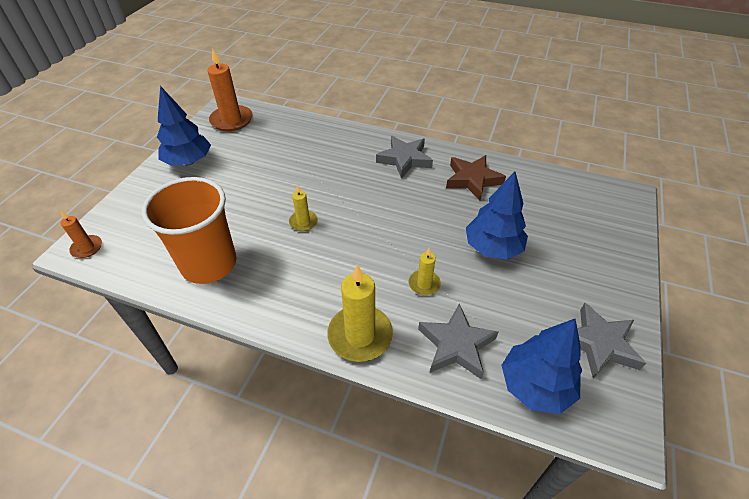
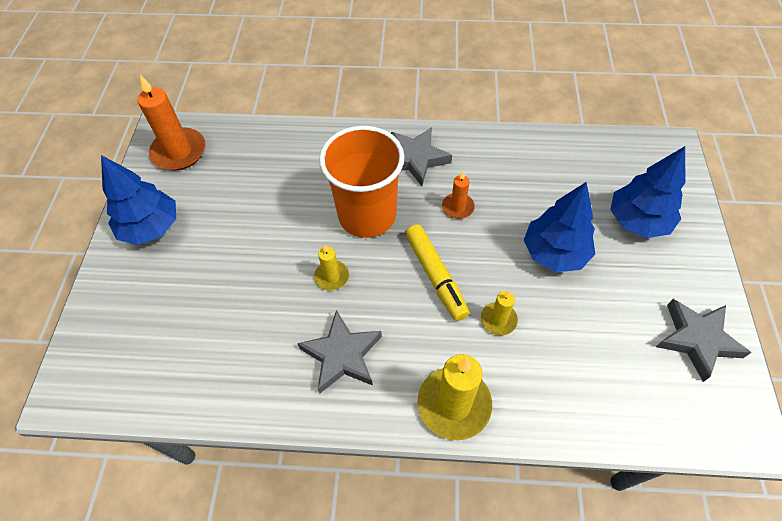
camera: 15 degrees left, 10 degrees up
(87, 248) = (78, 386): orange candle -> orange candle (458, 207)
(209, 264) = (243, 364): orange cup -> orange cup (367, 215)
(385, 241) = (435, 276): none -> yellow marker
(456, 345) = (558, 385): grey star -> grey star (342, 355)
(472, 180) = (502, 168): brown star -> none
(535, 385) = (651, 407): blue tree -> blue tree (637, 221)

